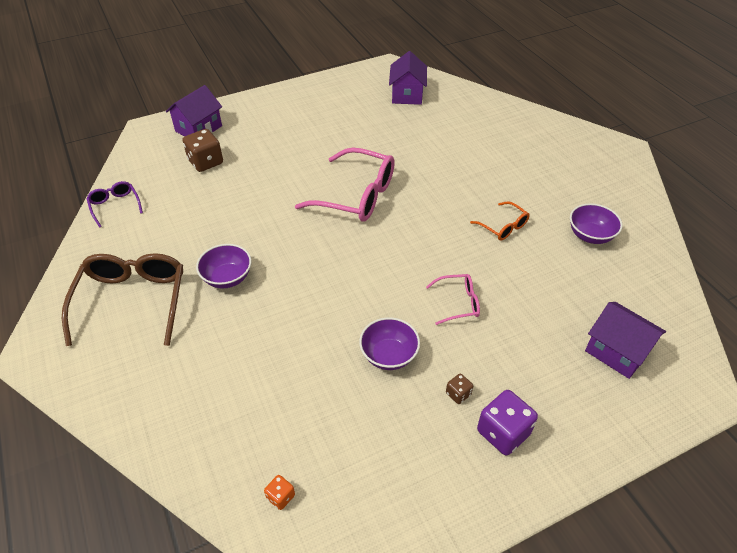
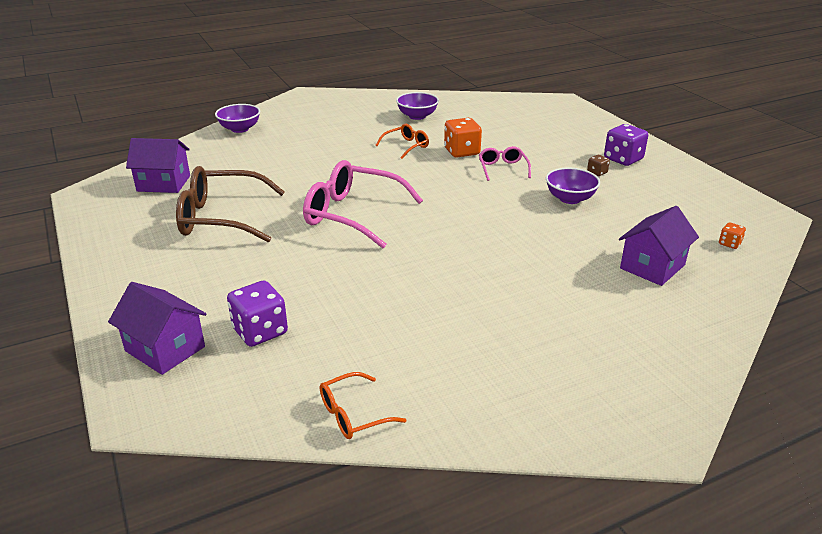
camera: 90 degrees left, 15 degrees down
(115, 206) = (354, 414): purple glasses -> orange glasses
(132, 302) = (547, 361): brown glasses -> brown glasses (222, 218)
(206, 162) = (260, 331): brown dice -> purple dice
(227, 278) = (493, 291): purple bowl -> purple bowl (240, 129)
(356, 195) = (353, 215): pink glasses -> pink glasses turned 90 degrees counterclockwise
(497, 270) = (461, 152): none -> orange dice
(617, 351) = (536, 119): purple house -> purple house (652, 266)

